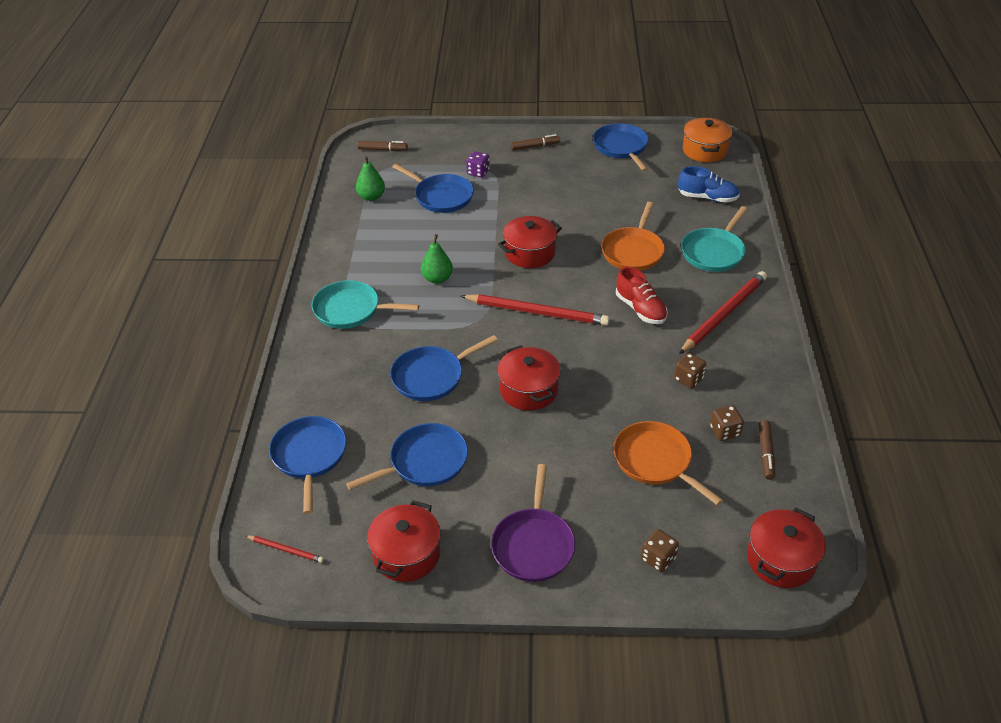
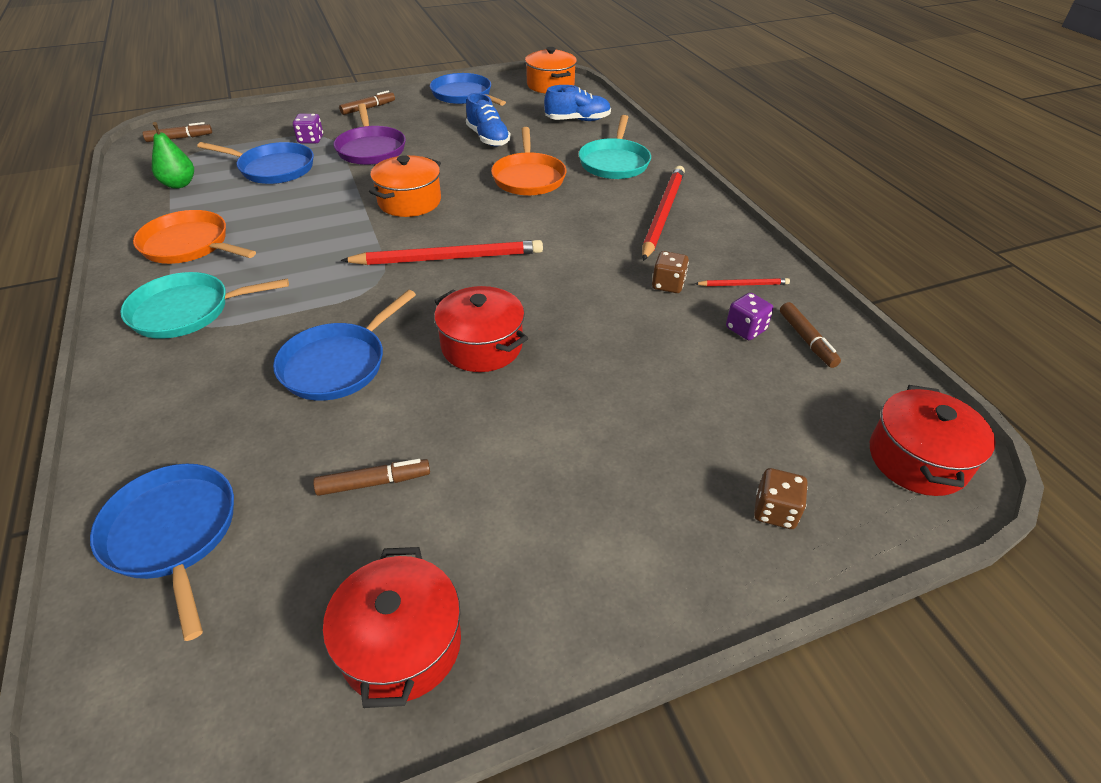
camera: 25 degrees left, 0 degrees up
(285, 549) = (166, 722): red pencil -> red pencil (743, 284)
(425, 462) = (374, 482): blue pan -> brown marker
(437, 279) = (301, 250): green pear -> none
(530, 253) = (409, 201): red pot -> orange pot
(533, 545) = (596, 554): purple pan -> purple pan (371, 149)
(619, 201) = (488, 138): none -> blue shoe
(640, 309) = (569, 229): red shoe -> none
(655, 461) = (689, 386): orange pan -> orange pan (189, 245)
(724, 431) = (745, 329): brown dice -> purple dice

